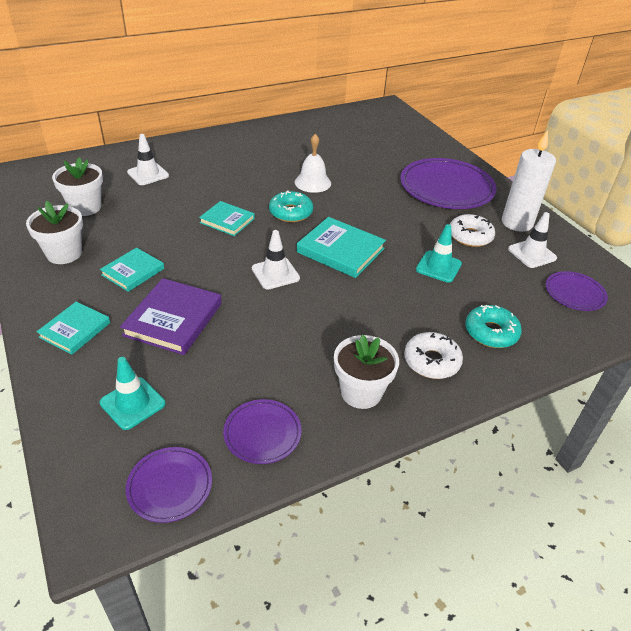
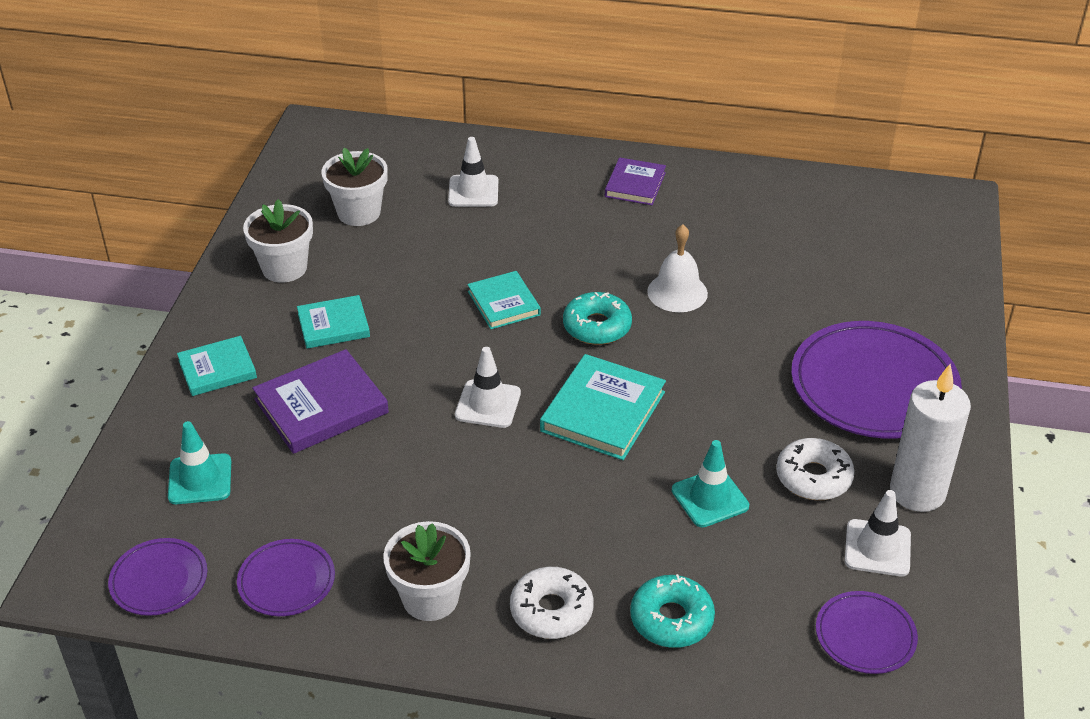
camera: 40 degrees right, 0 degrees up
(236, 143) = (635, 184): none -> purple book
(340, 250) = (603, 411): turquoise book -> turquoise book turned 45 degrees clockwise

